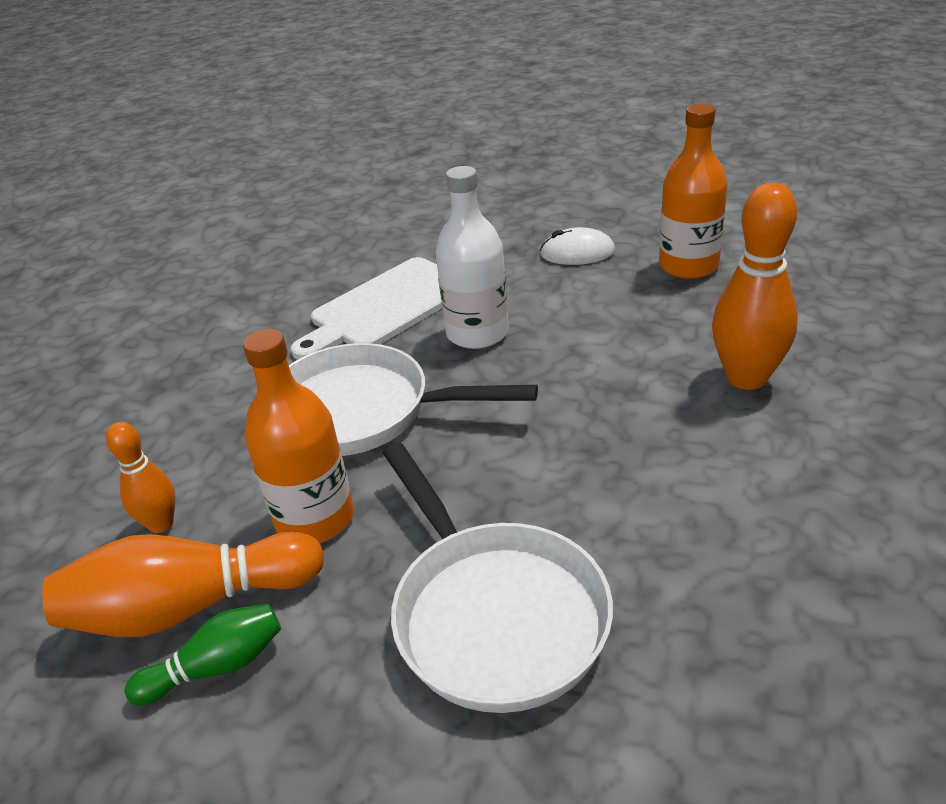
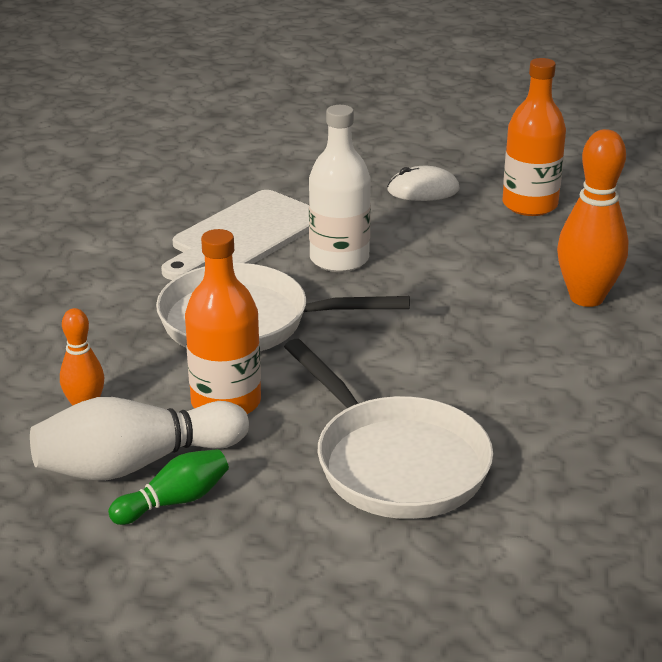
camera: 10 degrees left, 5 degrees down
(190, 607) = (135, 464): orange bowling pin -> white bowling pin

